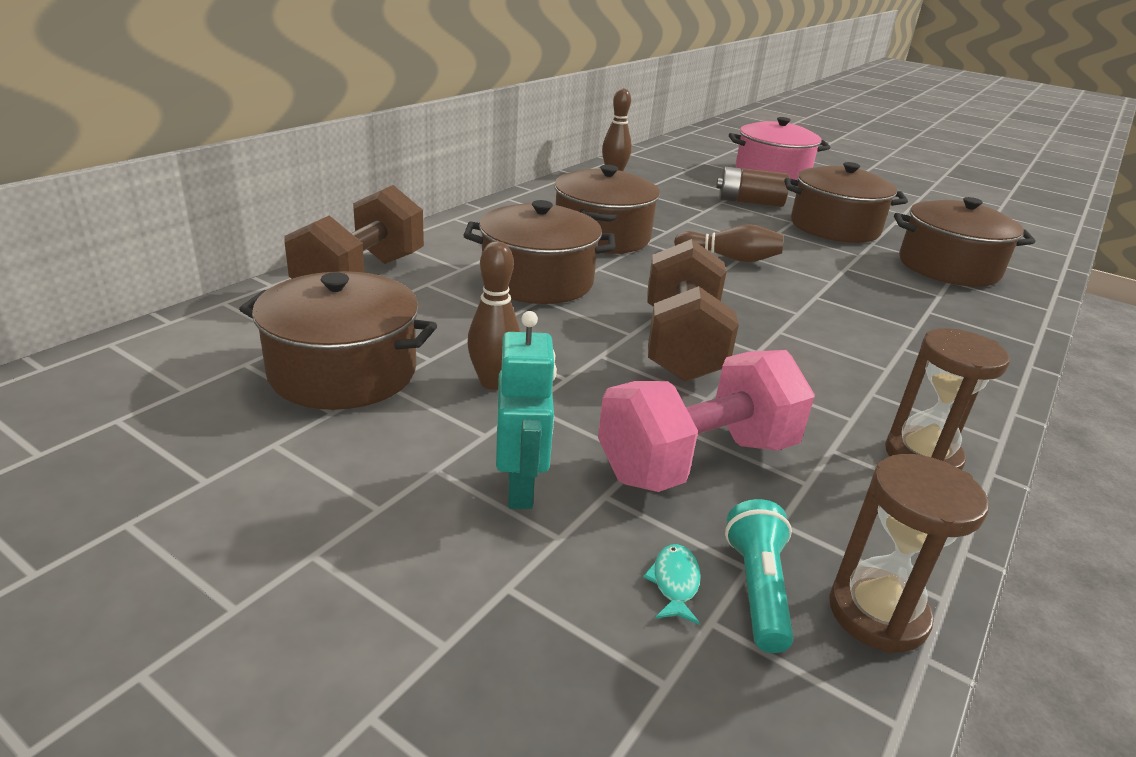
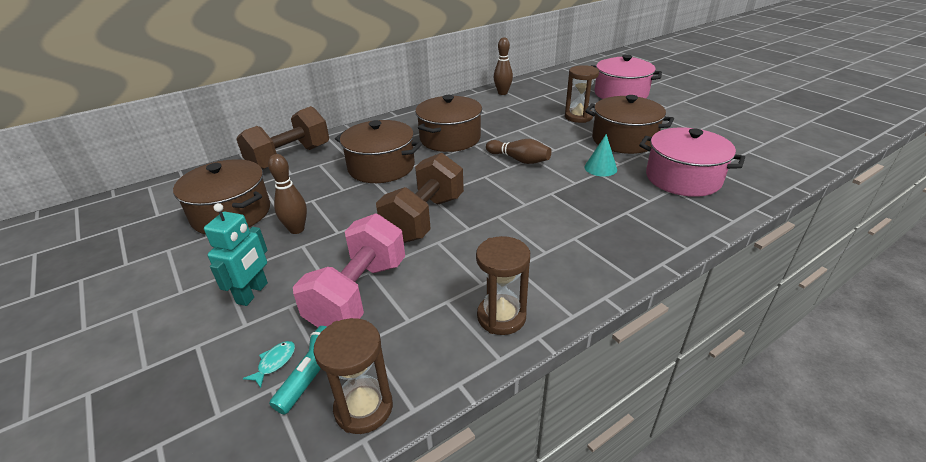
camera: 25 degrees right, 5 degrees up
(697, 460) = (359, 294): pink dumbbell -> pink dumbbell turned 60 degrees counterclockwise
(749, 202) = (578, 117): brown battery -> brown hourglass
(843, 262) = (600, 168): none -> turquoise cone
(948, 267) = (683, 178): brown pot -> pink pot

